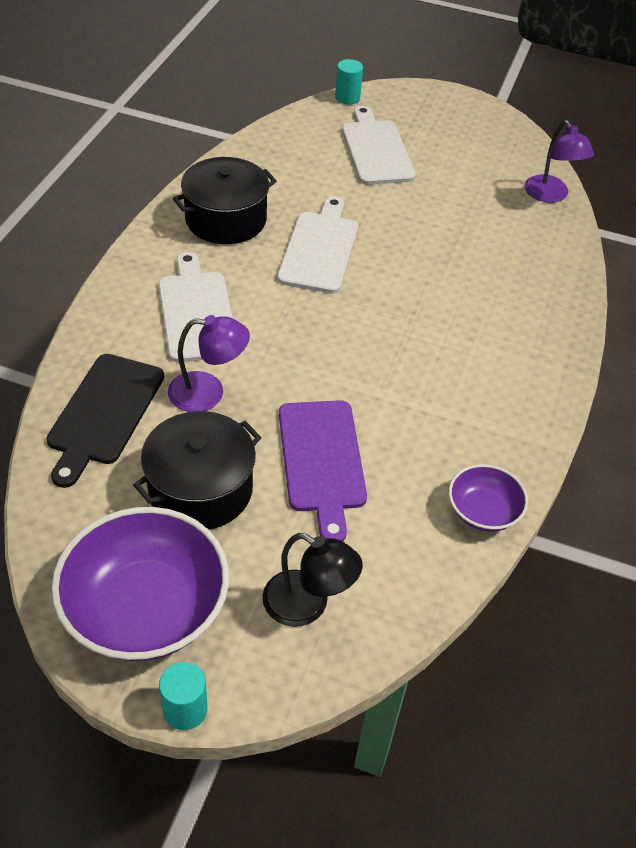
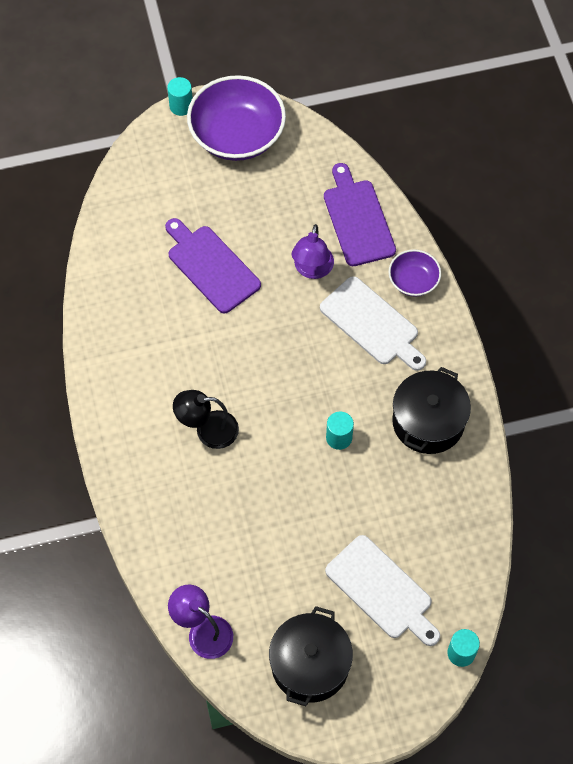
camera: 150 degrees right, 15 degrees up
(104, 413) = (358, 219): black cutting board -> purple cutting board
(200, 489) = (264, 208): black pot -> black pot (310, 664)
(208, 392) = (312, 270): purple lamp -> purple lamp turned 45 degrees counterclockwise
(307, 605) = (160, 182): black lamp -> black lamp (208, 430)
(320, 249) = (339, 437): white cutting board -> turquoise cylinder
(483, 511) = (99, 291): purple bowl -> purple bowl (413, 281)

